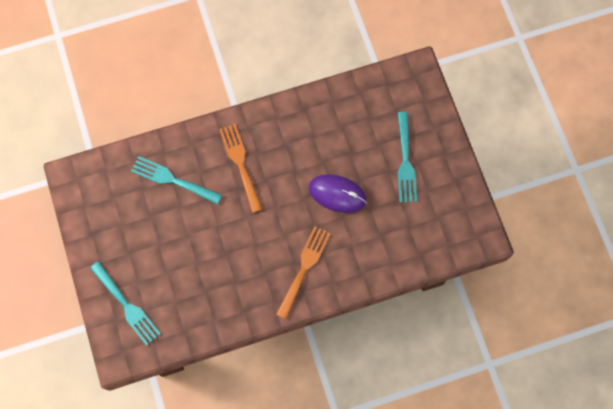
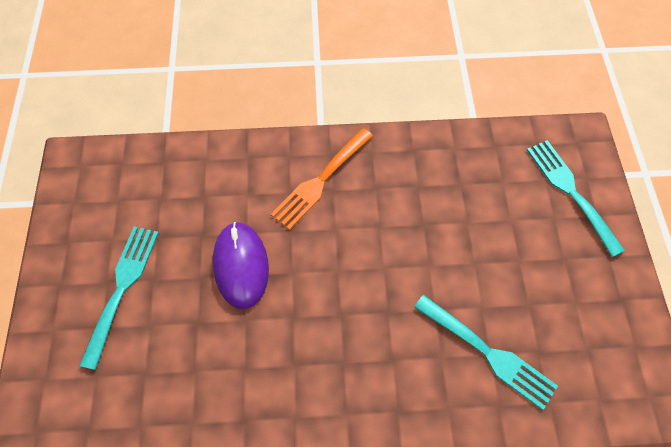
camera: 165 degrees left, 10 degrees down
(240, 164) = (375, 351): orange fork -> none
(337, 194) = (241, 266): purple mouse -> purple mouse turned 45 degrees clockwise

